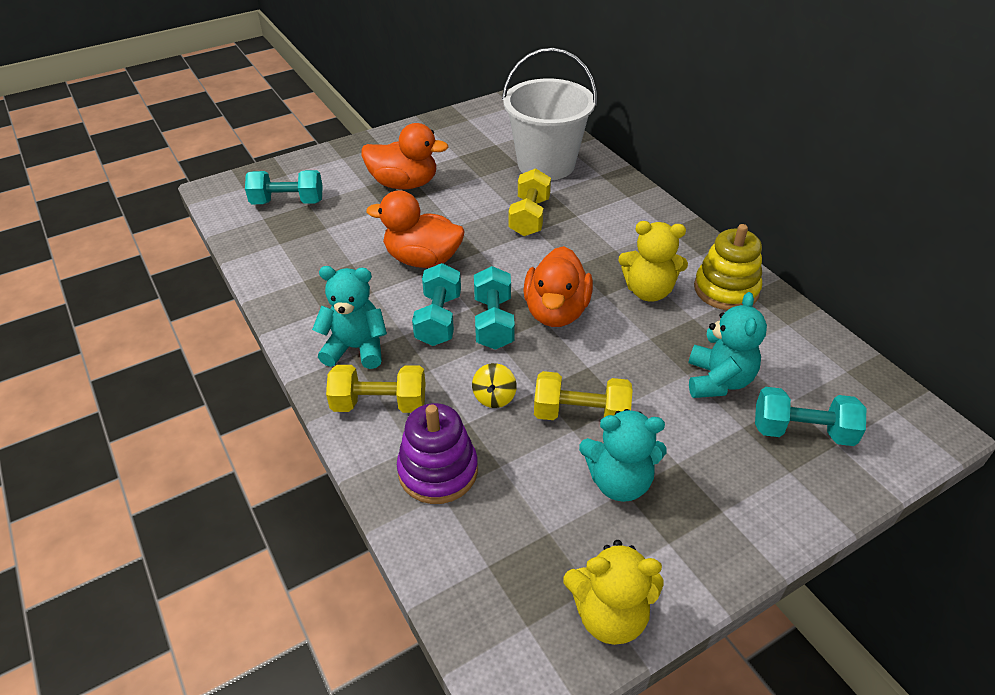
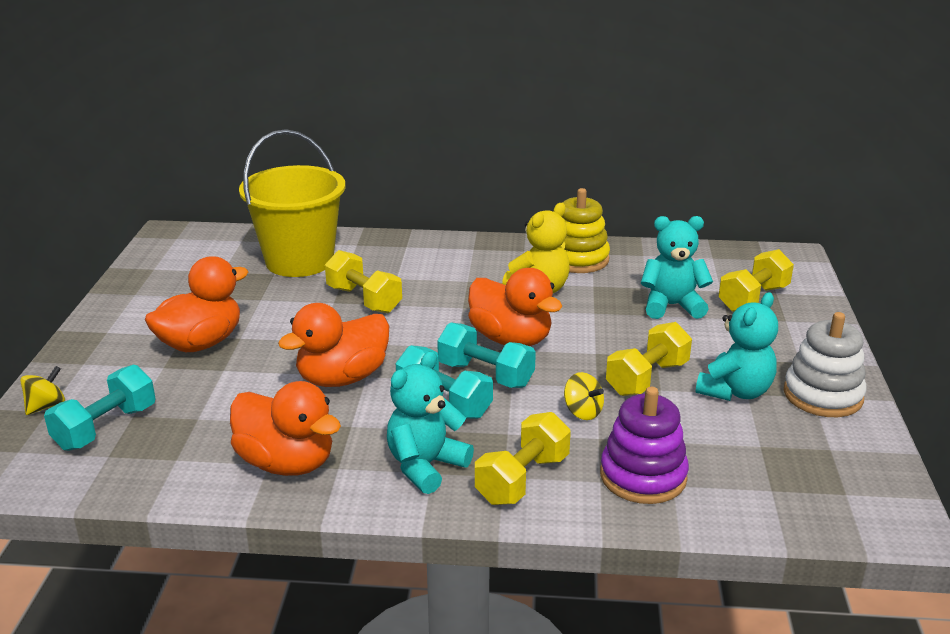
camera: 55 degrees left, 15 degrees down
(290, 171) = (46, 406): none -> yellow spinning top
(310, 287) = (287, 463): none -> orange duck
(546, 164) = (299, 261): white bucket -> yellow bucket
(609, 614) = (860, 450): yellow teddy bear -> none
(678, 551) = (822, 395): none -> white stacking toy
(718, 380) = (672, 306): turquoise teddy bear -> turquoise teddy bear turned 45 degrees counterclockwise
(802, 431) = (753, 298): turquoise dumbbell -> yellow dumbbell

